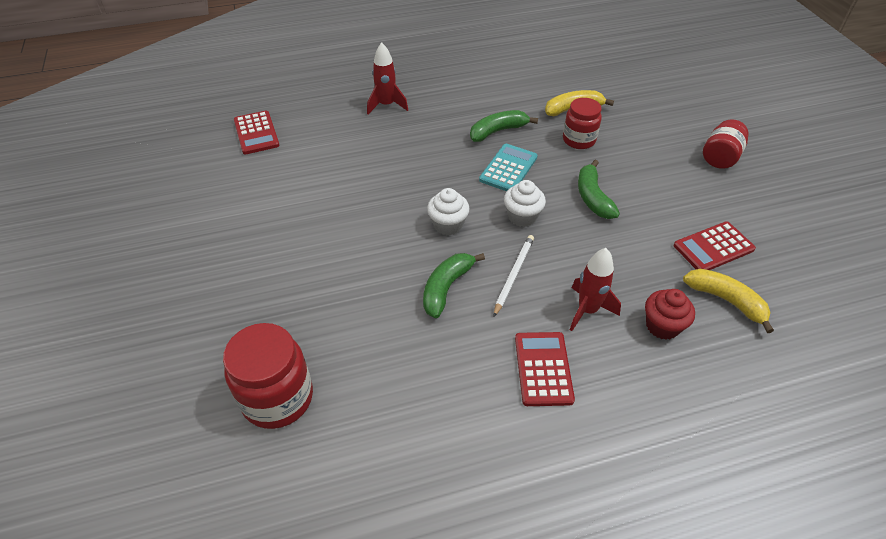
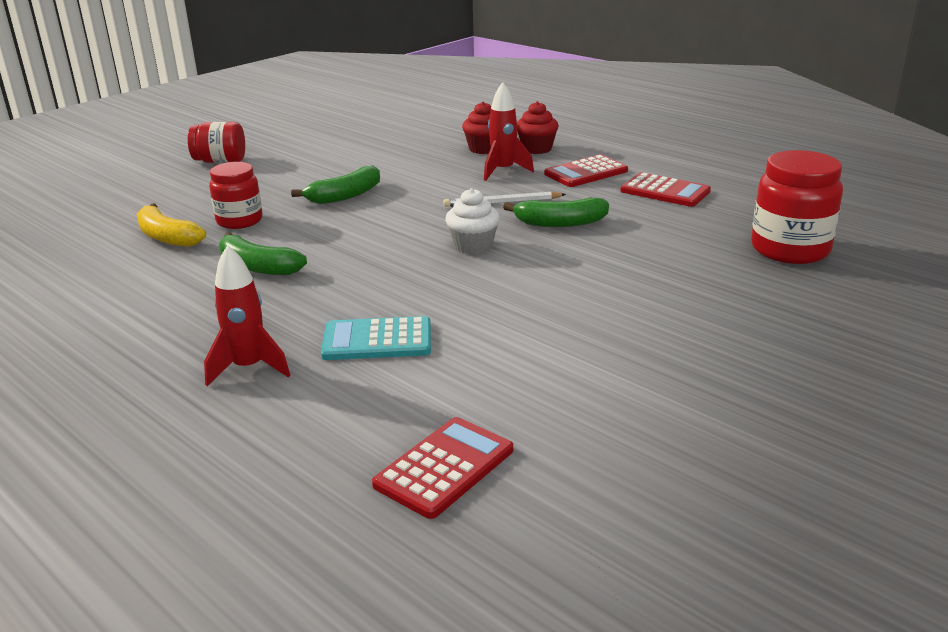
camera: 120 degrees left, 20 degrees down
(508, 168) = (335, 242): turquoise calculator -> turquoise calculator (377, 340)
(522, 217) = (414, 217): white cupcake -> none
(638, 368) = (536, 149): none -> red cupcake
(713, 247) = (367, 147): red calculator -> red calculator (665, 191)
(726, 300) = (428, 137): yellow banana -> none

